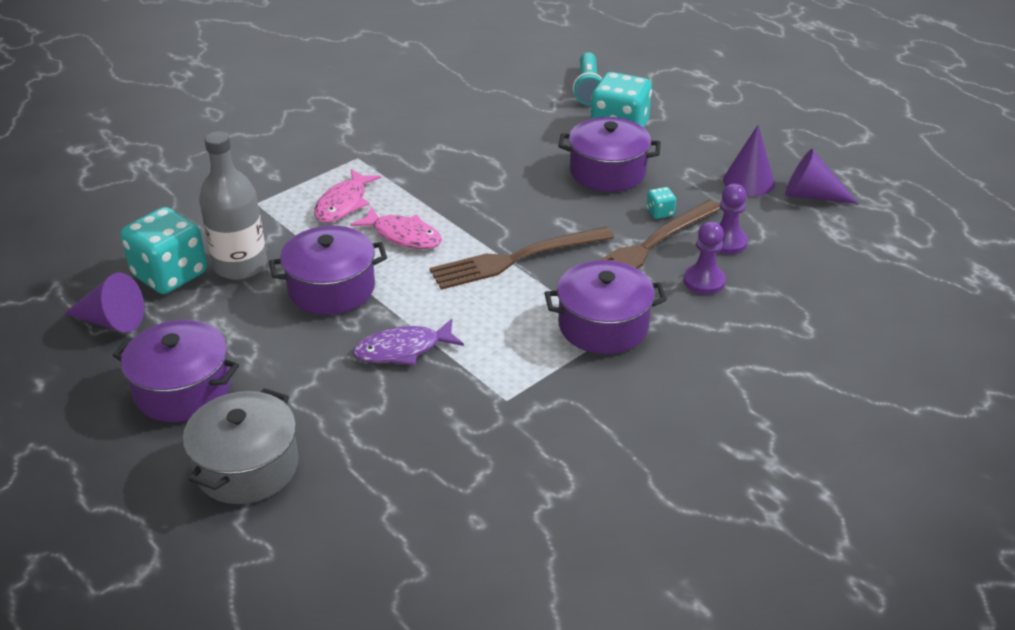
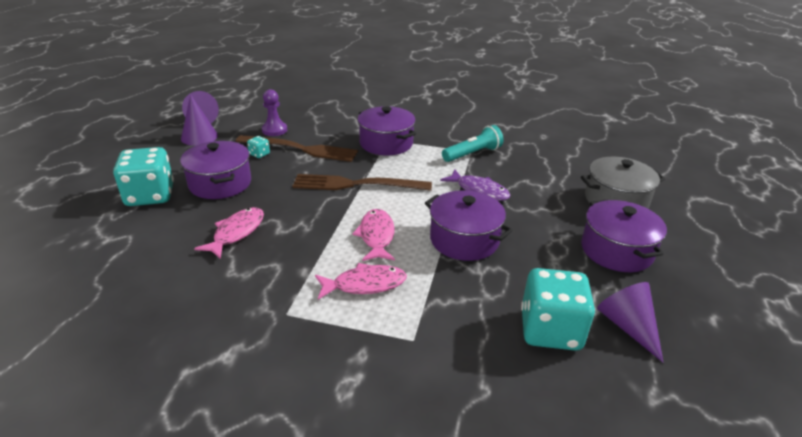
camera: 125 degrees left, 5 degrees down
(240, 265) = (494, 296): grey bottle -> none
(498, 161) = (236, 232): none -> pink fish
(516, 259) = (356, 184): brown fork -> brown fork turned 150 degrees clockwise
(588, 88) = (75, 230): turquoise flashlight -> turquoise flashlight (472, 154)
(704, 281) = (318, 128): purple pawn -> none

